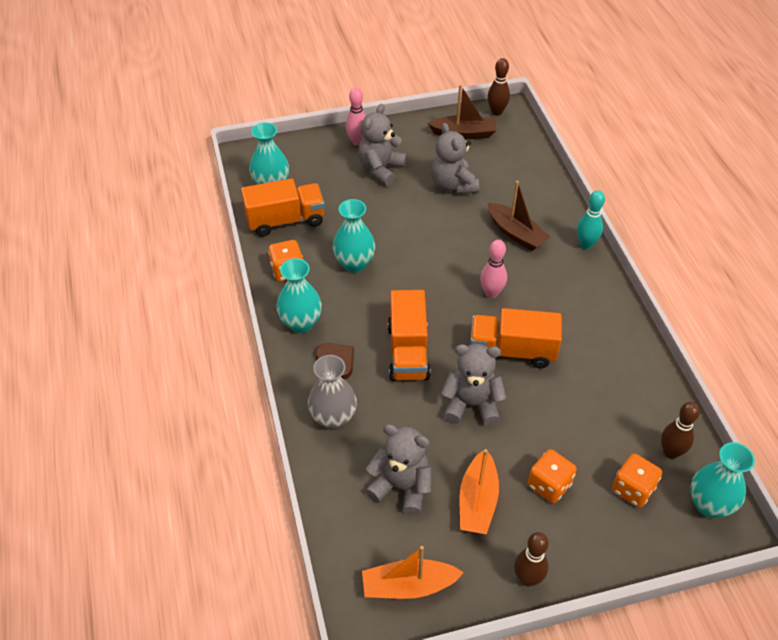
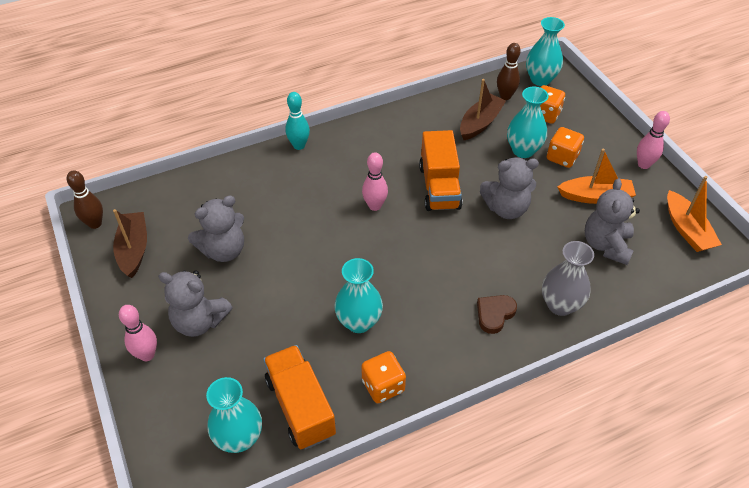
camera: 100 degrees left, 0 degrees up
(301, 323) = (455, 356): turquoise vase -> turquoise vase (523, 150)
(408, 351) = (463, 259): orange truck -> none
(471, 404) = (506, 208): grey teddy bear -> grey teddy bear turned 90 degrees counterclockwise
(516, 233) = (292, 194): brown boat -> brown boat (480, 123)
(527, 578) = (643, 164): brown bowling pin -> pink bowling pin

